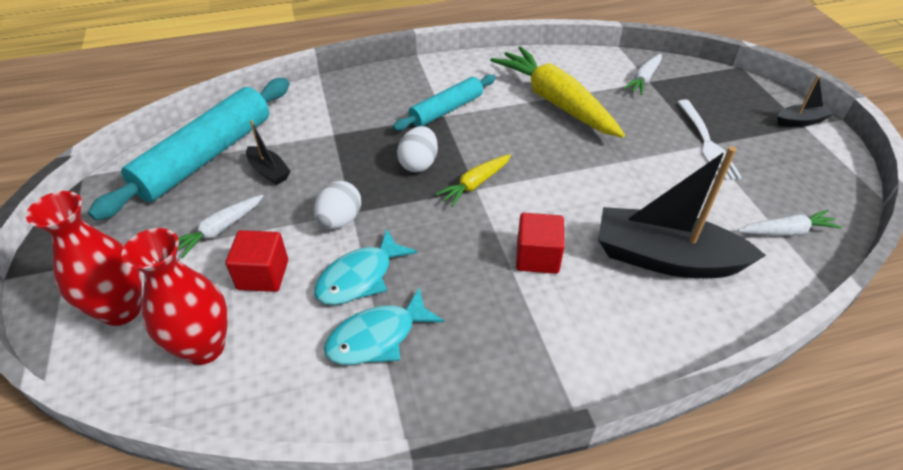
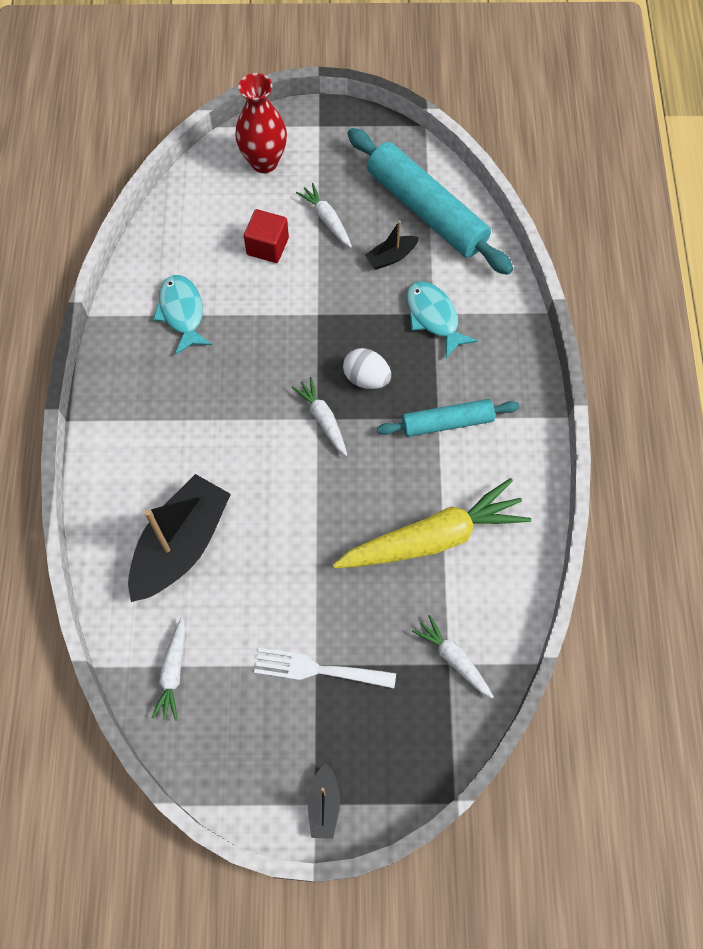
camera: 105 degrees right, 20 degrees up
(204, 347) = (213, 209): red vase -> none
(340, 220) = (310, 304): white egg -> none
(360, 277) = (242, 310): turquoise fish -> turquoise fish (434, 317)
(446, 110) = (447, 422): turquoise rolling pin -> turquoise rolling pin turned 75 degrees counterclockwise
(475, 184) = (323, 419): yellow carrot -> white carrot
(537, 257) = (218, 443): red cube -> none

